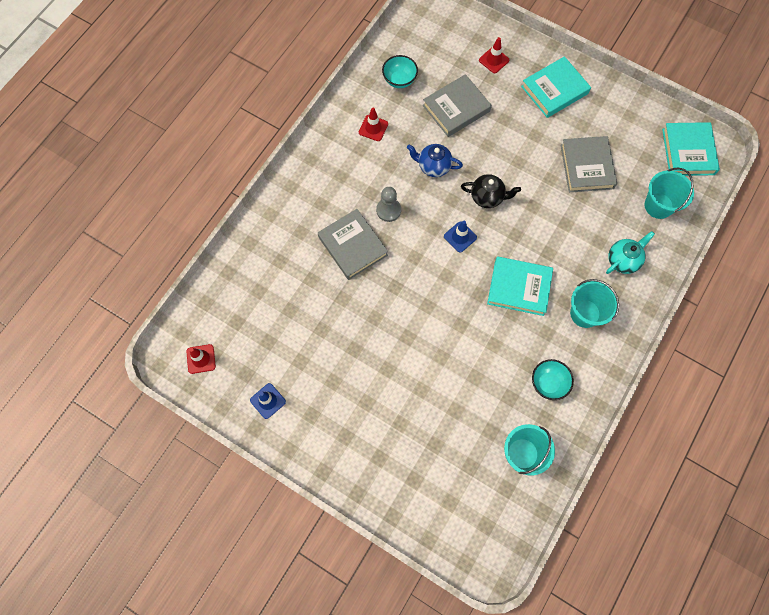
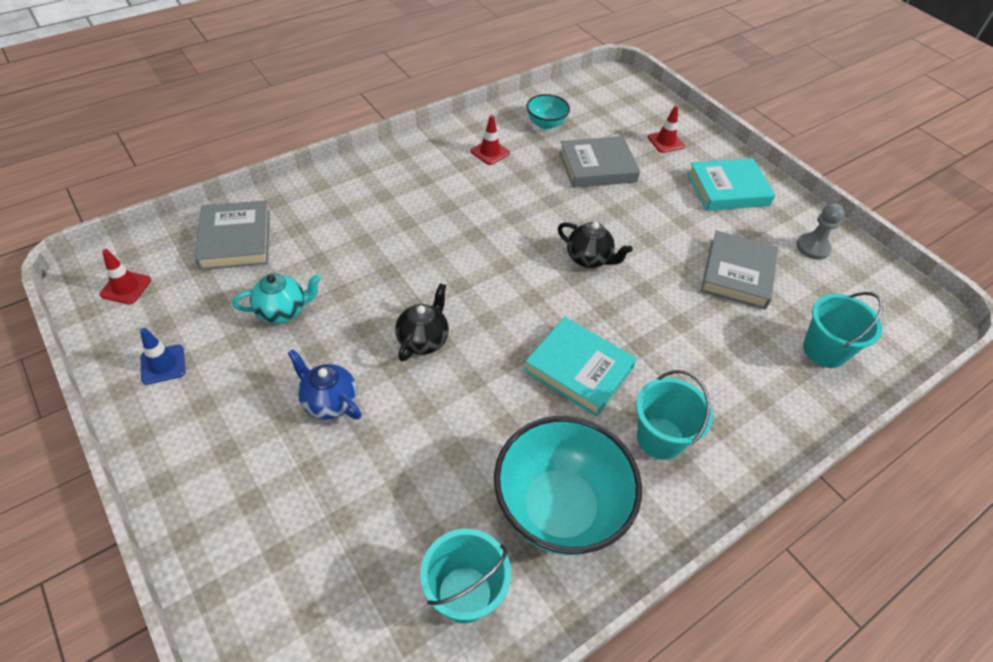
camera: 20 degrees right, 20 degrees down
(353, 246) = (391, 246): grey book -> grey book (236, 240)
(388, 210) = (458, 228): grey pawn -> grey pawn (812, 247)
(415, 310) = (423, 340): none -> black teapot
(433, 166) = (538, 207): blue teapot -> blue teapot (329, 402)
(460, 237) = (530, 285): blue traffic cone -> none
(548, 383) = (559, 508): turquoise bowl -> turquoise bowl, size x2.05
(623, 260) = (746, 395): turquoise teapot -> turquoise teapot (283, 311)
(688, 151) = (888, 306): turquoise book -> none

